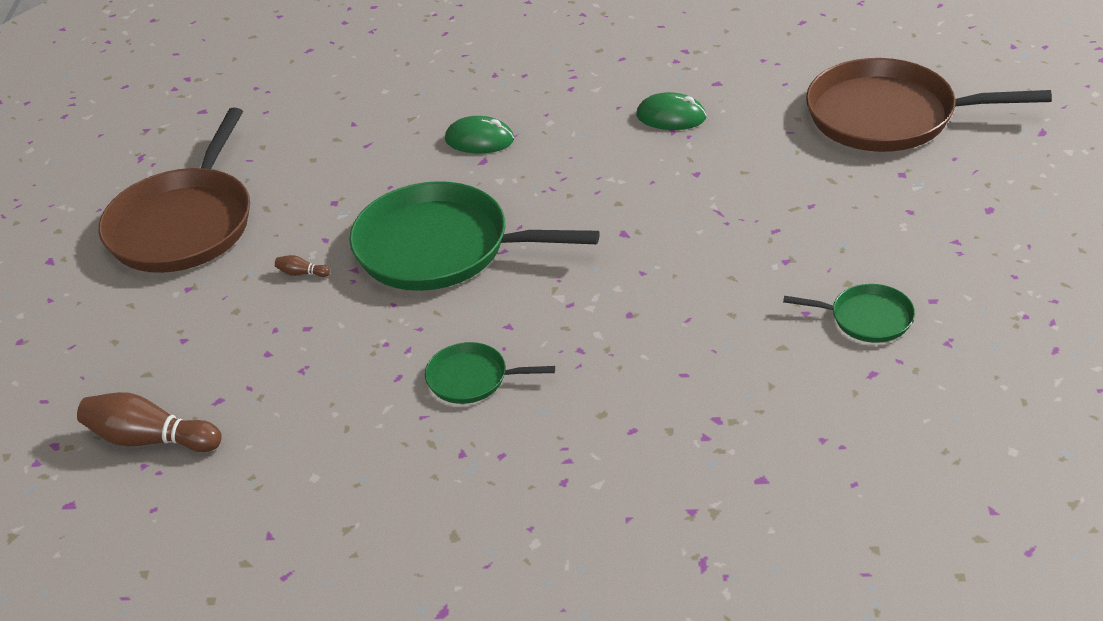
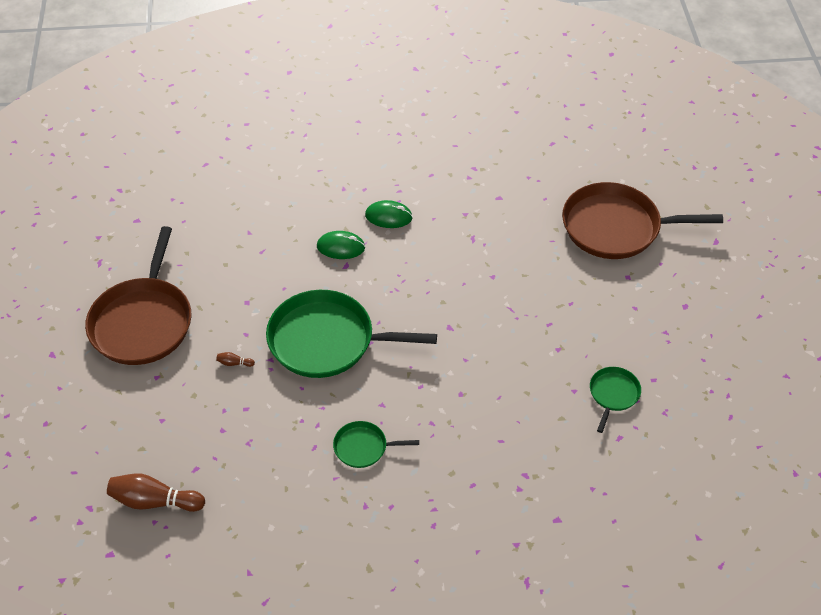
camera: 10 degrees left, 10 degrees up
(671, 117) = (470, 227): green mouse -> green mouse (388, 216)
(867, 318) = (613, 394): green pan -> green pan turned 75 degrees counterclockwise

